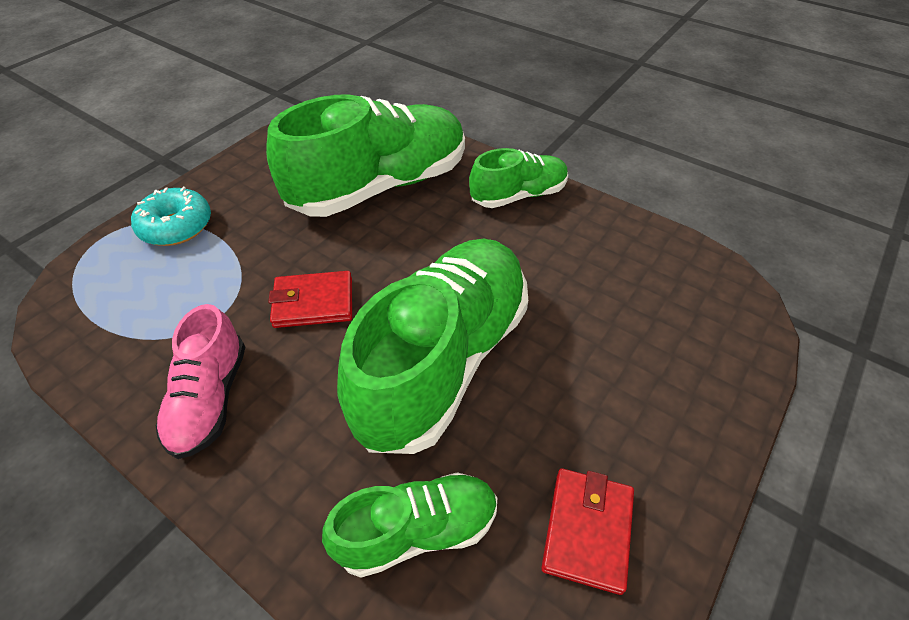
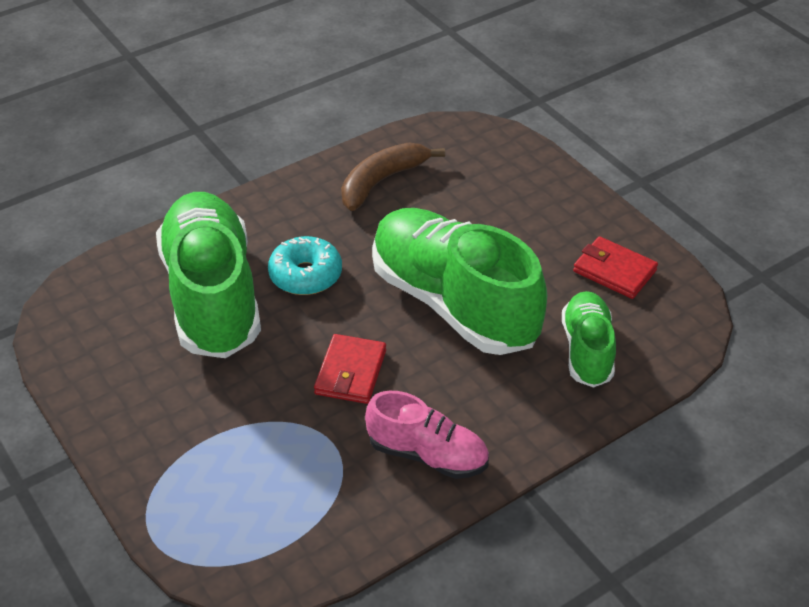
camera: 70 degrees left, 5 degrees down
(176, 226) = (175, 470): turquoise donut -> turquoise donut (305, 275)
(518, 195) = (288, 205): green shoe -> none
(597, 248) = (382, 181): none -> brown banana

